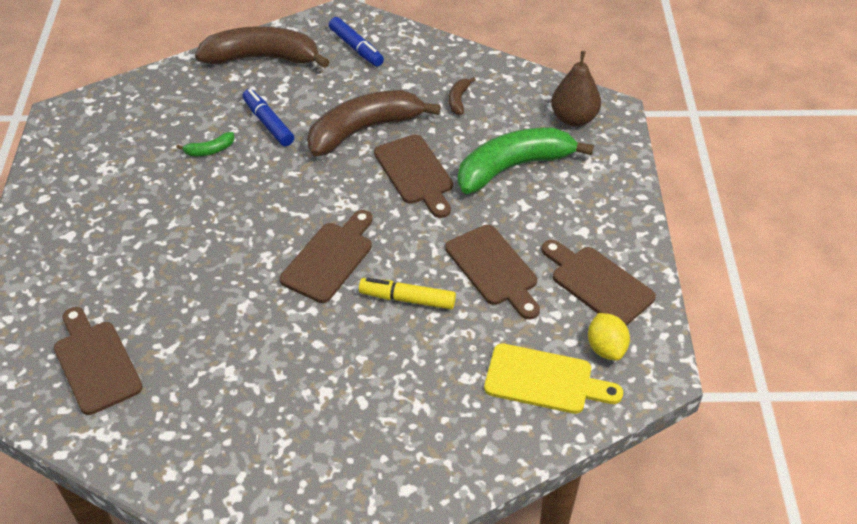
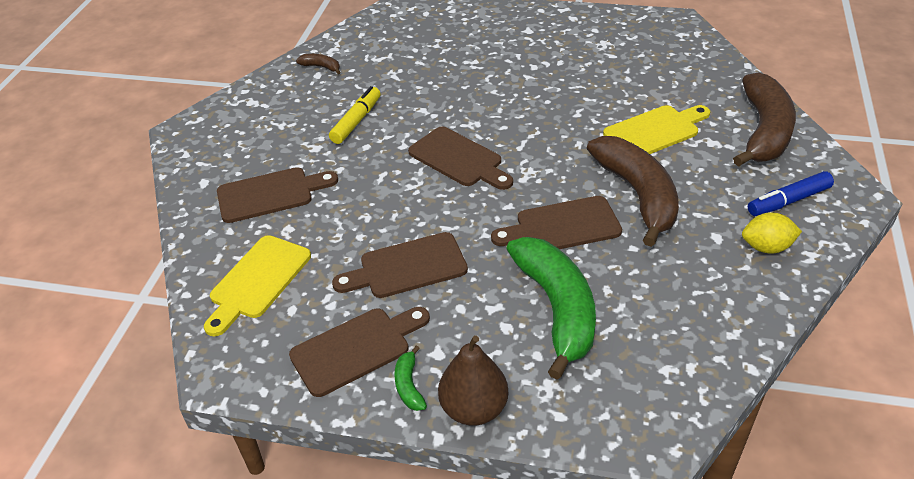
camera: 105 degrees right, 5 degrees down
(95, 363) = (395, 45): brown cutting board -> brown cutting board (270, 194)
(210, 150) = (619, 96): green banana -> green banana (409, 385)
(268, 123) = (655, 131): blue marker -> yellow cutting board
(407, 299) = (392, 202): yellow marker -> yellow marker (356, 121)
(458, 100) = (686, 278): brown banana -> brown banana (321, 67)
(574, 118) = (641, 388): brown pear -> brown pear (474, 409)
(606, 348) = (270, 336): yellow lemon -> yellow lemon (766, 247)

